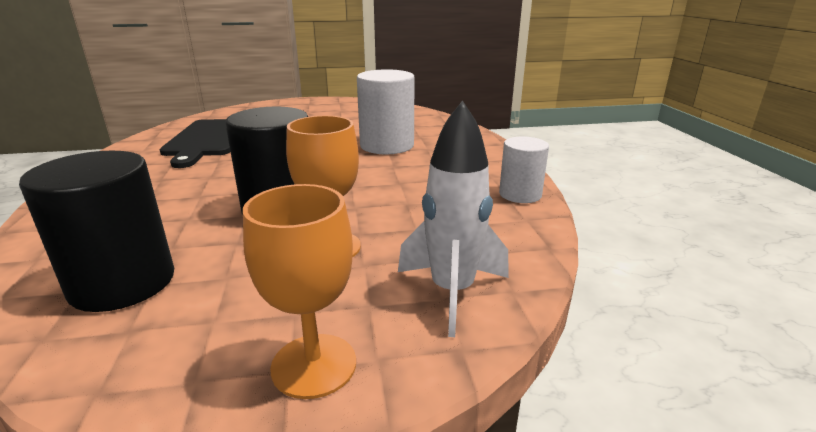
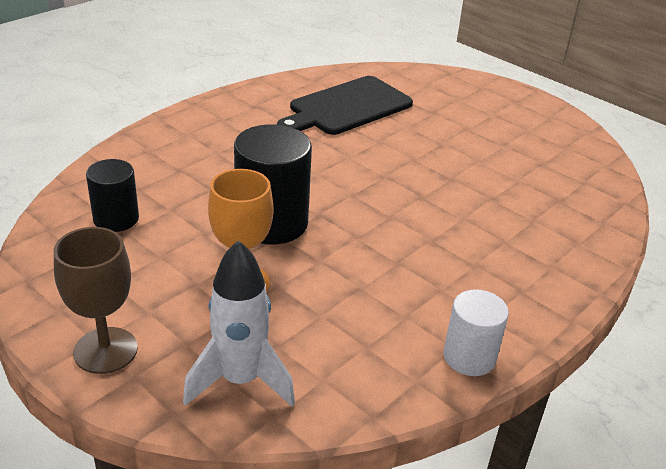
camera: 50 degrees right, 10 degrees up
(123, 283) = (116, 219): black cylinder -> black cylinder, size x0.61
(314, 365) = (105, 350): orange goblet -> brown goblet
(387, 145) = (475, 211): white cylinder -> none

